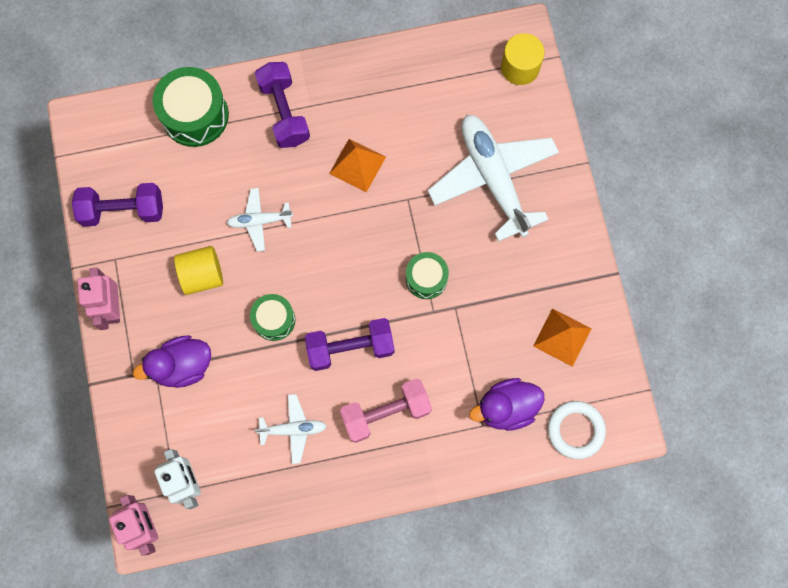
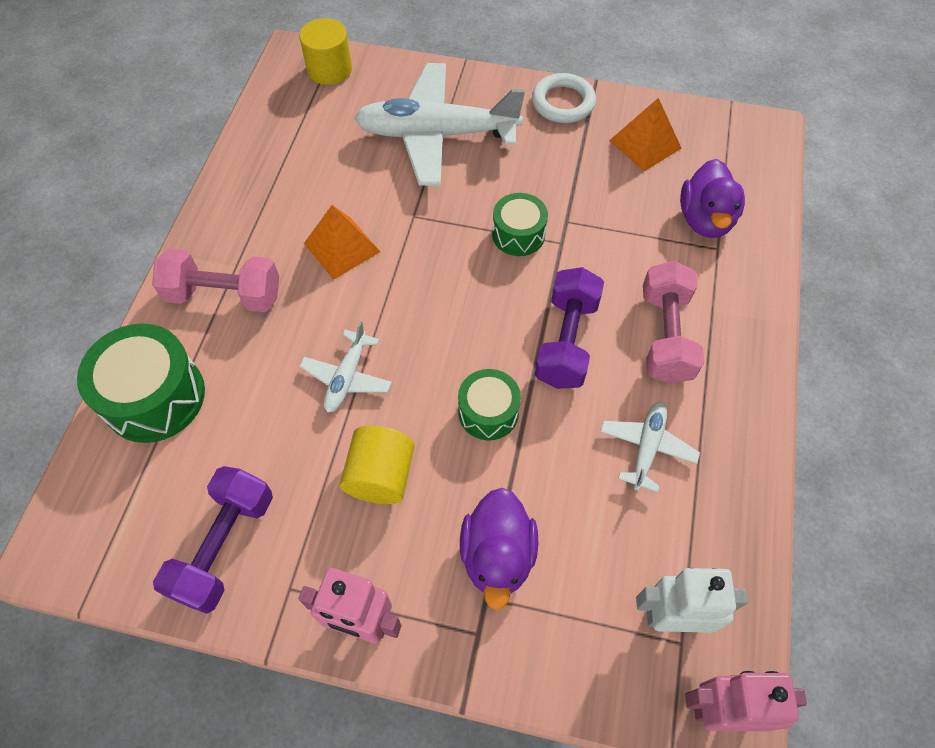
camera: 65 degrees left, 15 degrees down
(284, 112) = (224, 295): purple dumbbell -> pink dumbbell
(575, 430) = (754, 171): white ring -> white ring (563, 103)

